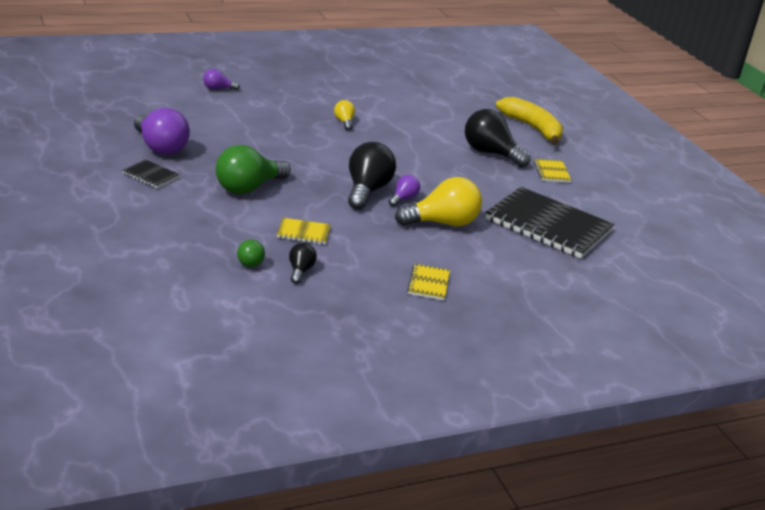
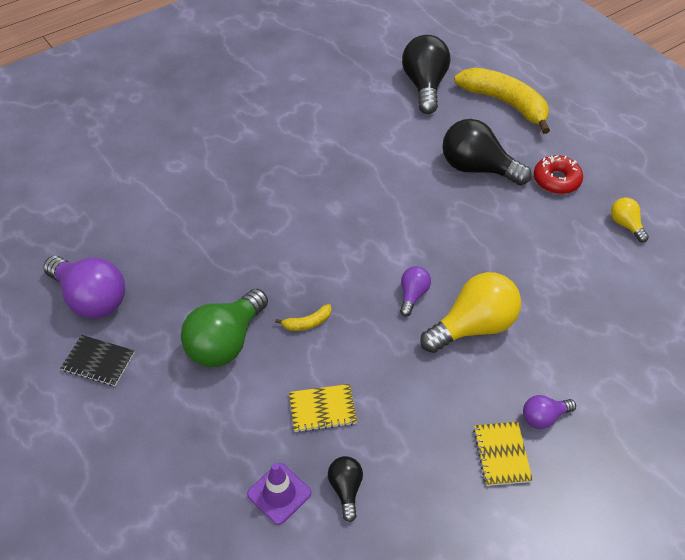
camera: 10 degrees left, 20 degrees up
(218, 89) = (120, 153): purple light bulb -> purple light bulb (543, 417)
(250, 261) = (279, 493): green light bulb -> purple traffic cone
(315, 193) = (307, 323): none -> yellow banana
(344, 122) = (291, 167): yellow light bulb -> yellow light bulb (626, 225)
(367, 191) = (366, 295): black light bulb -> black light bulb (425, 86)
(548, 225) = (590, 285): black notebook -> none
(551, 172) = (556, 180): yellow notebook -> red donut

